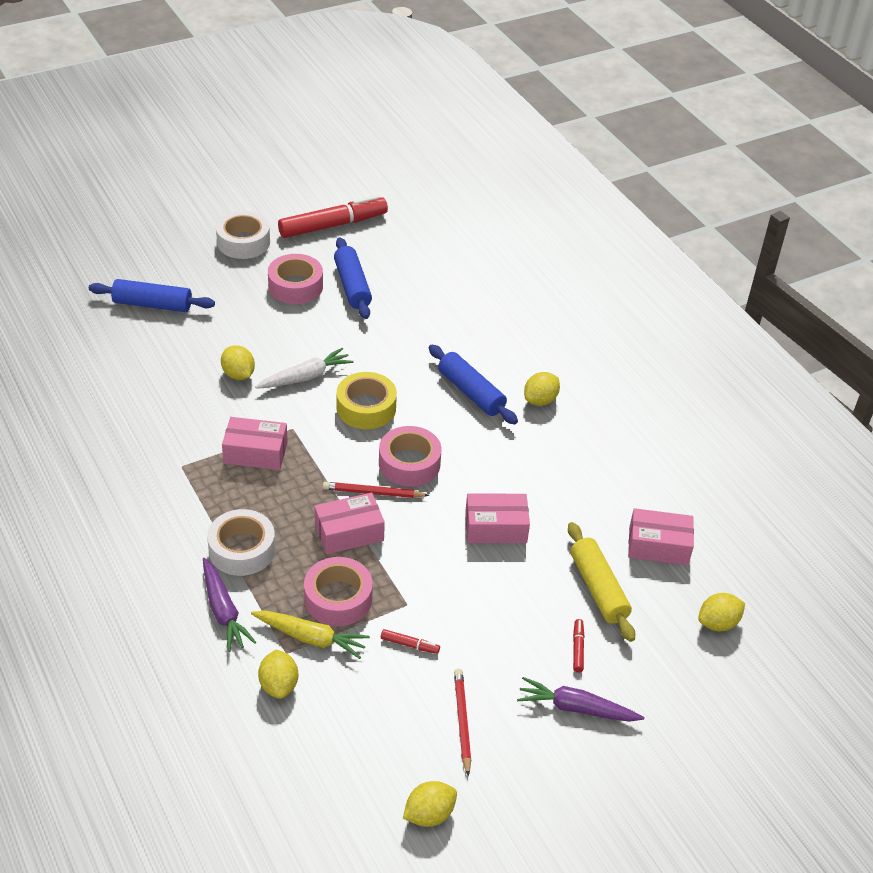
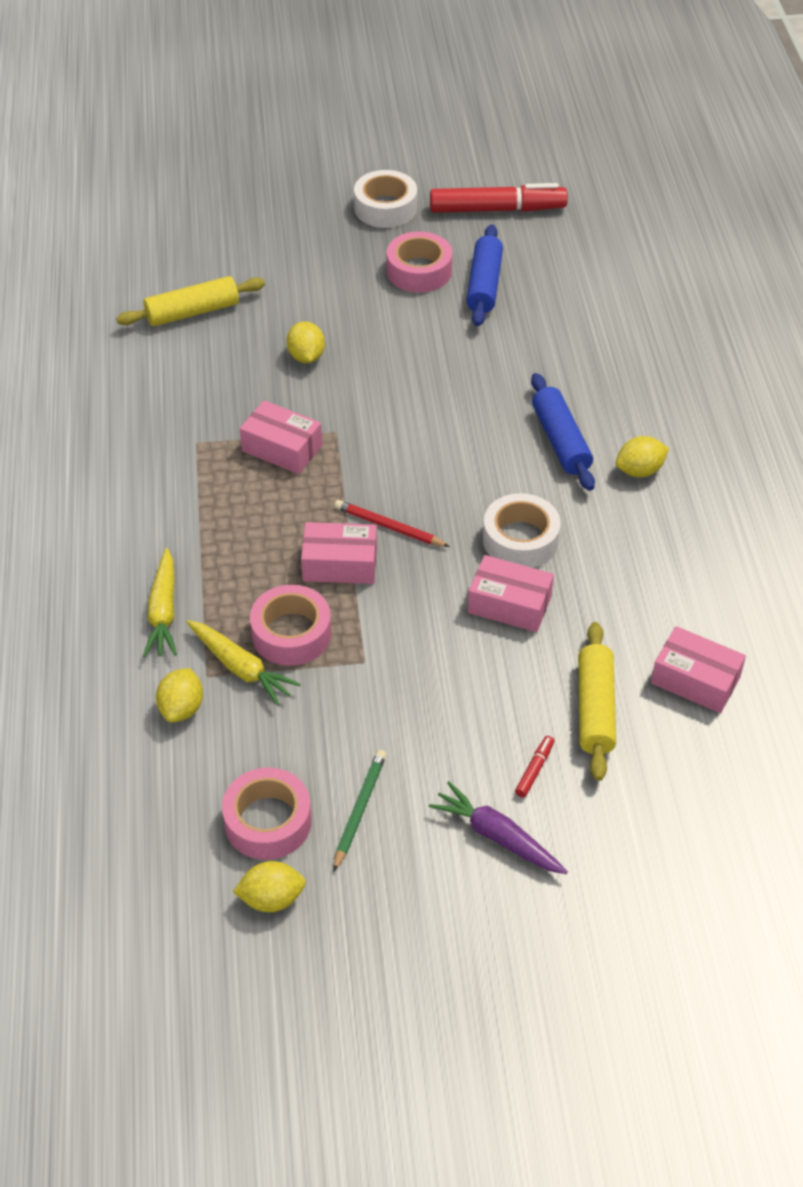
camera: 25 degrees right, 5 degrees up
(124, 360) = (192, 312): none -> yellow rolling pin
(152, 304) = (252, 257): blue rolling pin -> none
(223, 611) = (163, 611): purple carrot -> yellow carrot
(242, 549) = (215, 551): white tape -> white tape (520, 540)
(305, 377) = (379, 377): white carrot -> none
(366, 408) = (429, 429): yellow tape -> none
(409, 463) = (447, 504): pink tape -> pink tape (268, 821)
(410, 645) = (344, 708): red marker -> none
(462, 721) = (359, 810): red pencil -> green pencil
(718, 623) = (721, 792): yellow lemon -> none

